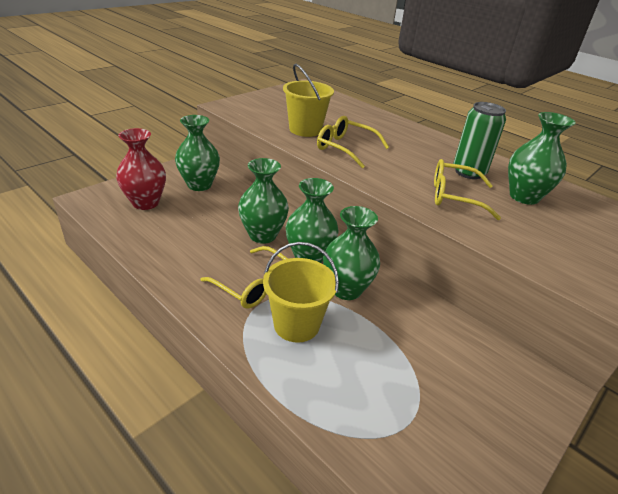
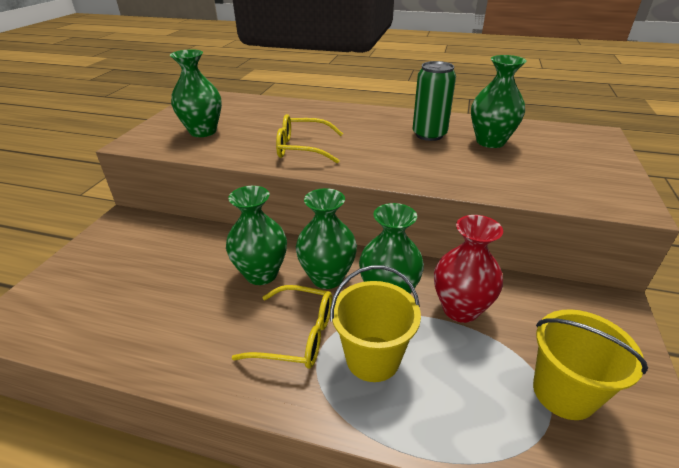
camera: 25 degrees left, 0 degrees up
(145, 203) = (91, 293): red vase -> red vase (460, 309)
(199, 185) = (145, 245): green vase -> green vase (203, 131)
(305, 129) = (245, 142): yellow bucket -> yellow bucket (563, 392)
(454, 196) = (440, 162): yellow glasses -> none

